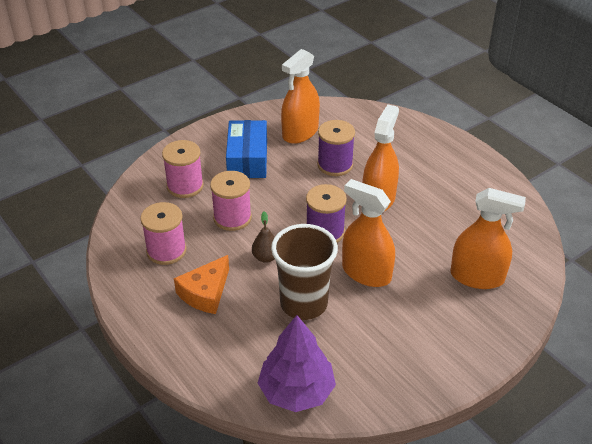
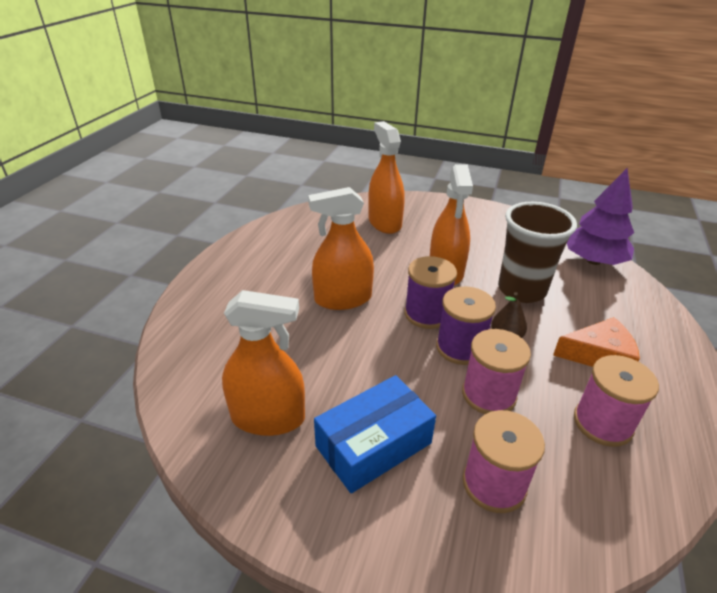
camera: 125 degrees left, 5 degrees down
(335, 165) = (313, 352): purple spool -> purple spool (460, 347)

